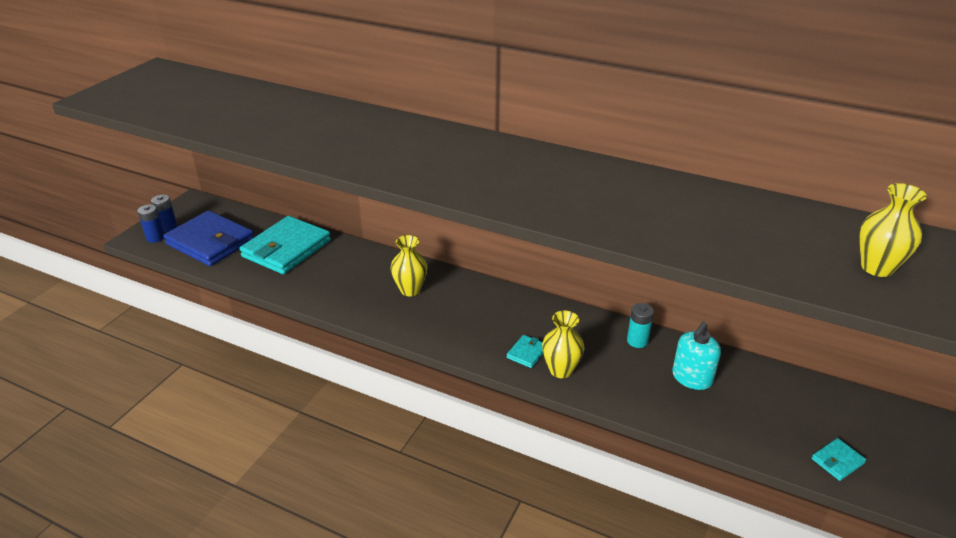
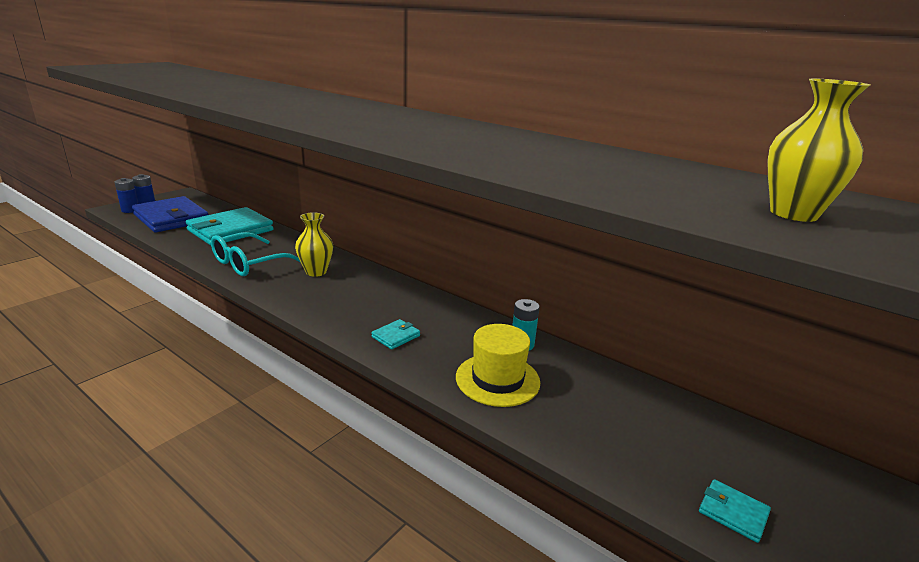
camera: 10 degrees right, 10 degrees down
(338, 291) = (249, 263): none -> turquoise glasses
(561, 370) = (422, 356): yellow vase -> none
(632, 381) = (497, 379): none -> yellow hat
(692, 378) = (569, 388): turquoise soap dispenser -> none
(837, 461) = (733, 512): turquoise wallet -> turquoise wallet turned 60 degrees clockwise

